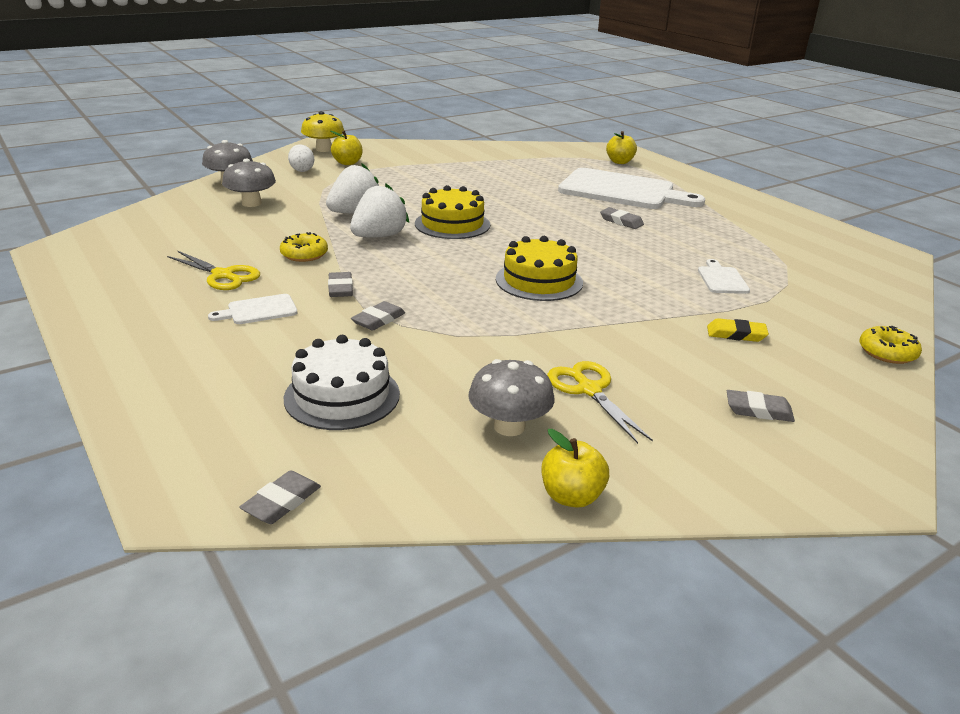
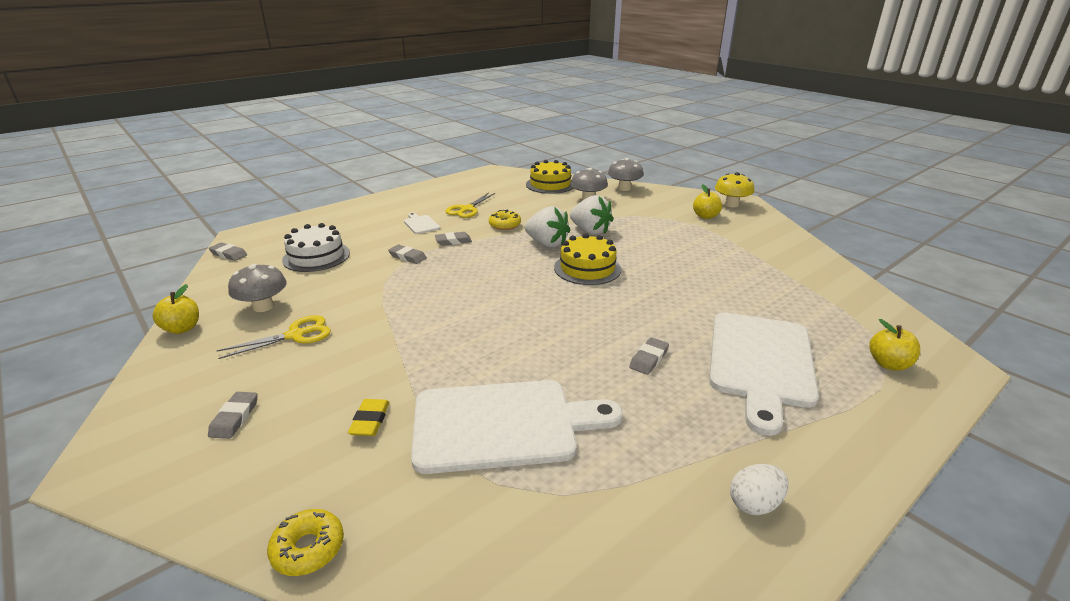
camera: 85 degrees right, 0 degrees up
(302, 170) = (671, 204): white egg -> white egg (754, 504)
(539, 281) = (477, 311): yellow cake -> yellow cake (550, 184)
(722, 279) = (502, 425): white cutting board -> white cutting board, size x2.40

